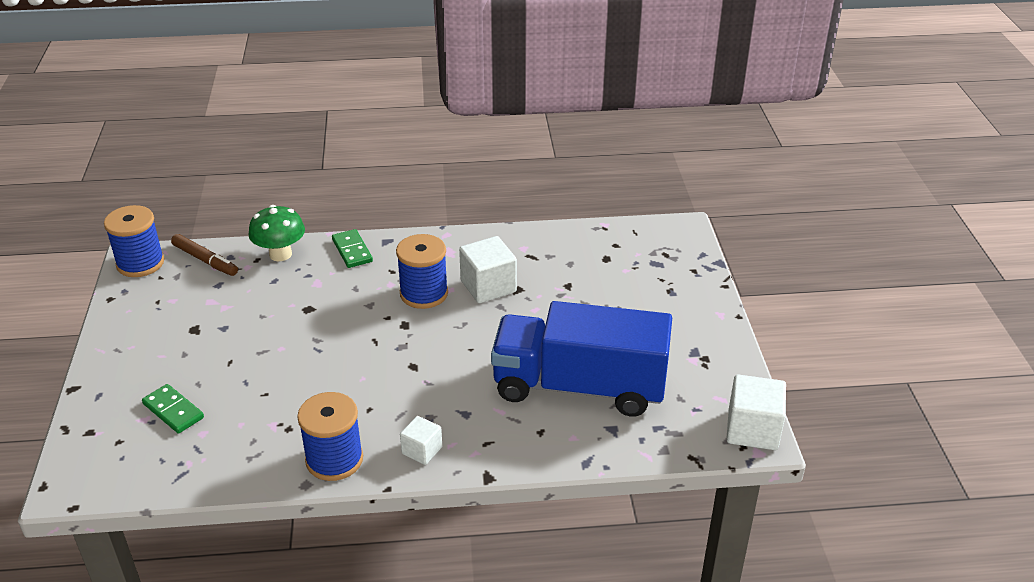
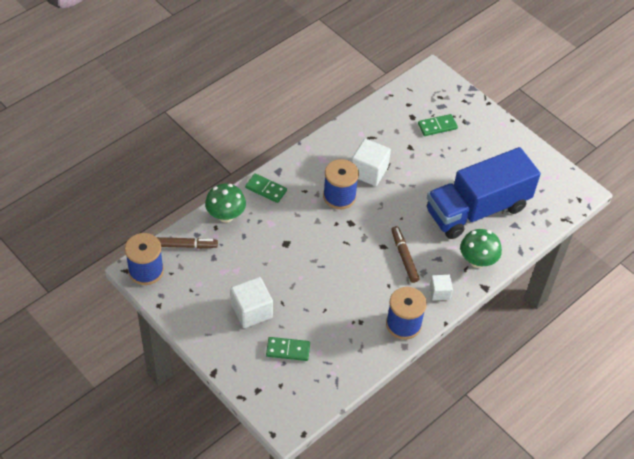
camera: 40 degrees left, 15 degrees up
(424, 389) = (404, 257): none -> brown marker
(513, 442) = (477, 261): none -> green mushroom
(627, 280) = (437, 126): none -> green domino
(752, 430) = (576, 187): white cube -> white cube (251, 311)

